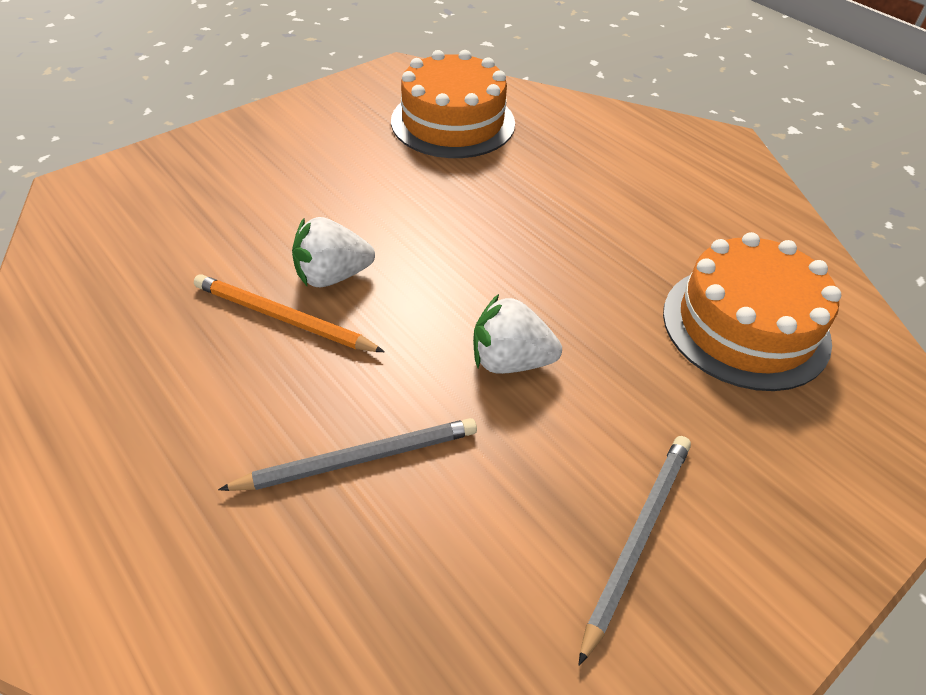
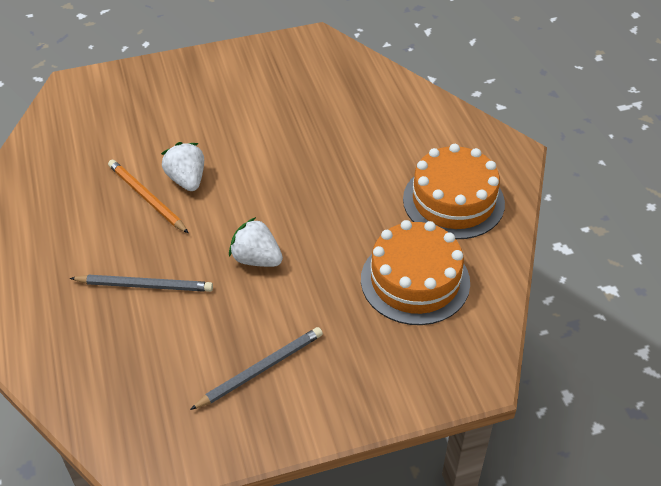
camera: 25 degrees right, 0 degrees up
(332, 276) = (187, 180): white strawberry -> white strawberry turned 60 degrees clockwise
(453, 122) = (325, 90): orange cake -> orange cake (453, 201)

